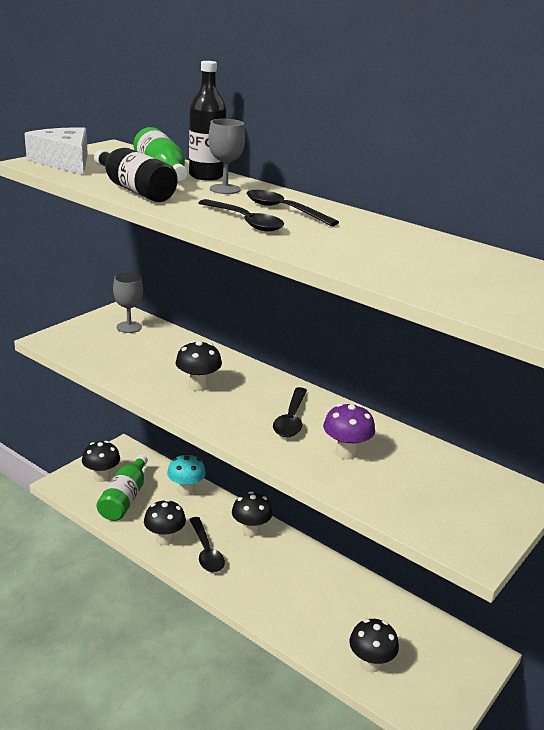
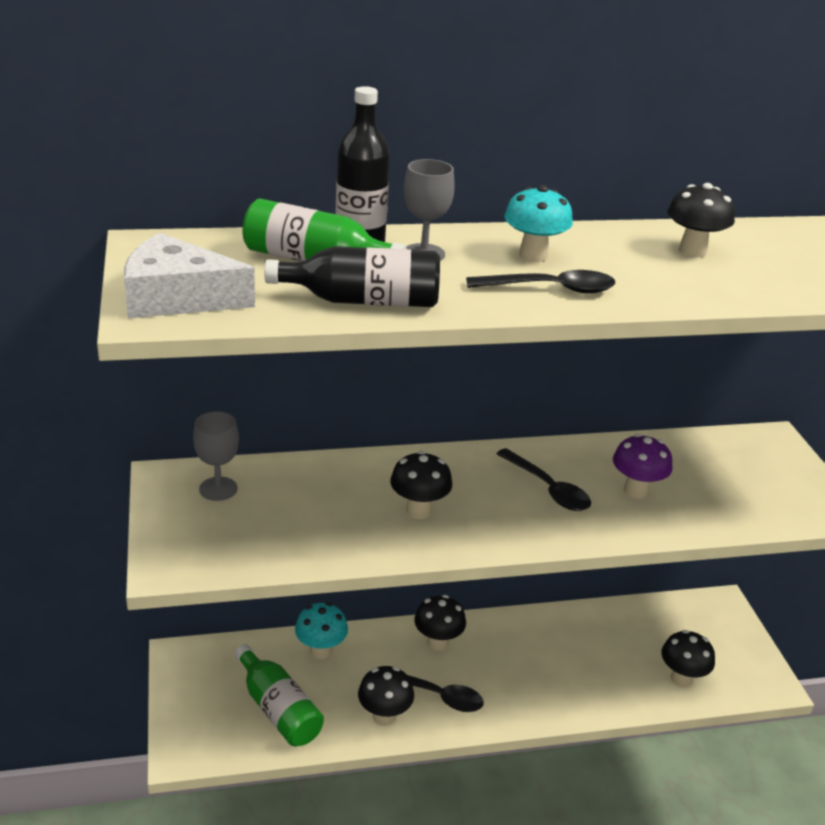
camera: 50 degrees left, 5 degrees up
(102, 477) = (214, 706): black mushroom -> black mushroom (692, 251)
(284, 210) = (533, 256): black spoon -> turquoise mushroom

